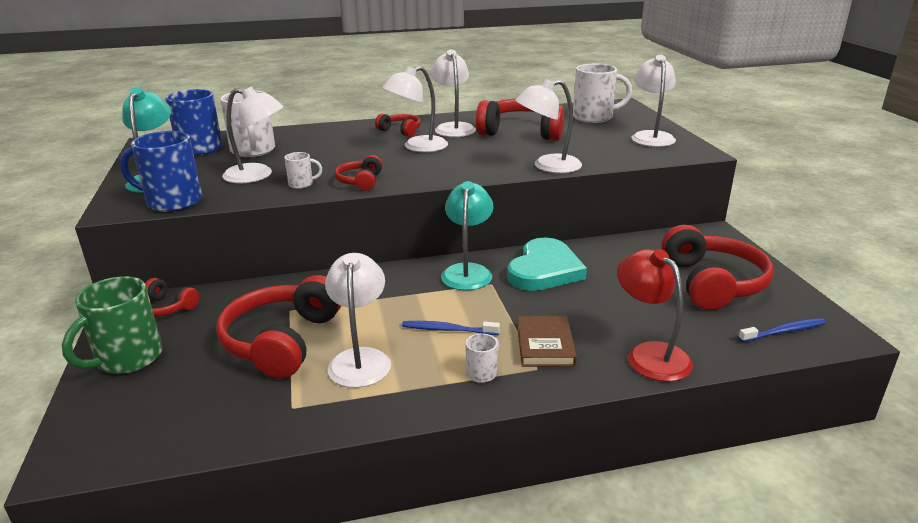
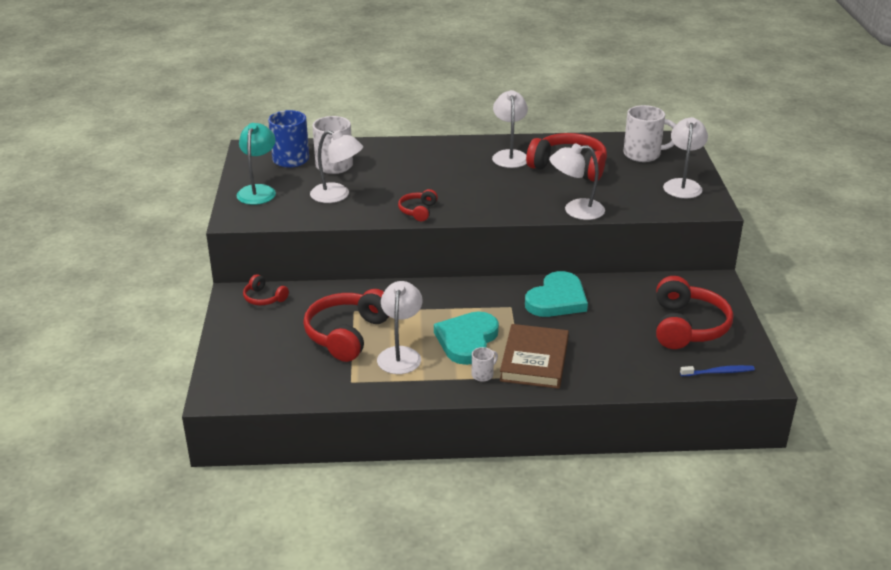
camera: 10 degrees right, 5 degrees up
(127, 358) = (241, 334): green mug -> none
(172, 202) = (273, 216): blue mug -> none
(302, 184) = (372, 209): white mug -> none
(400, 131) = (462, 155): red headphones -> none
(417, 147) = (472, 176): white lamp -> none
(448, 330) = (467, 340): blue toothbrush -> turquoise heart
(467, 271) = (495, 294): turquoise lamp -> none
(545, 345) = (534, 360): brown book -> brown book, size x1.55
(649, 354) = (607, 376): red lamp -> none

